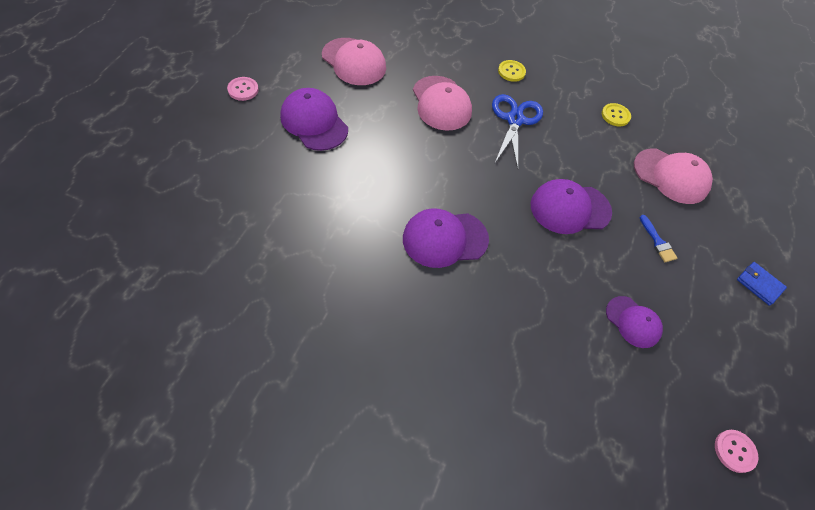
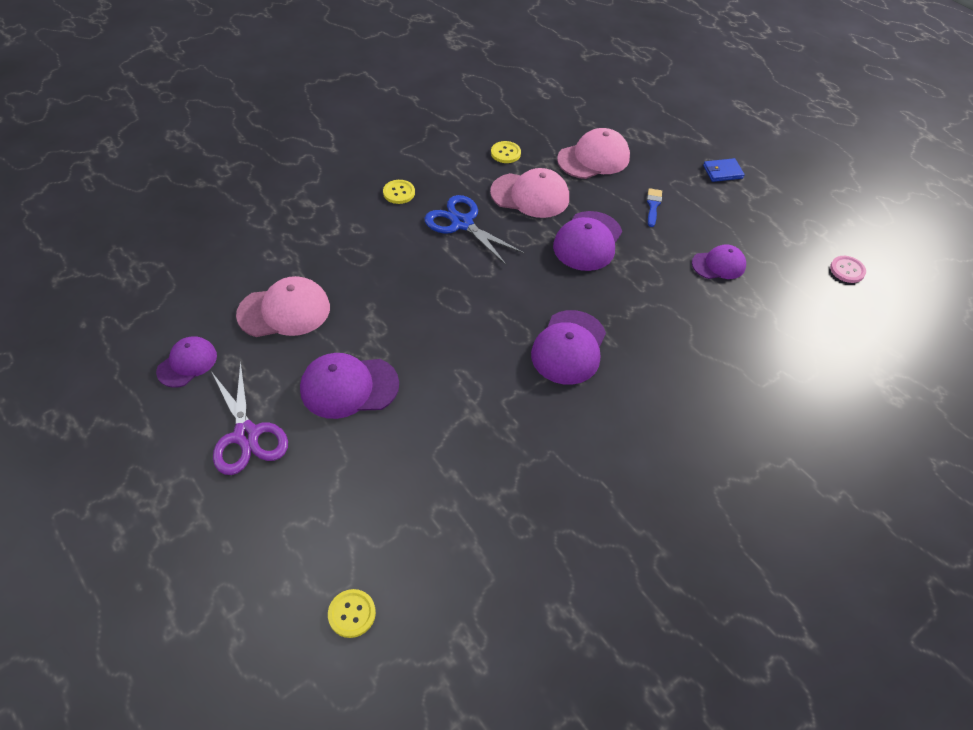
camera: 55 degrees left, 5 degrees down
(137, 202) = (352, 614): none -> yellow button
(243, 90) = (246, 435): pink button -> purple scissors
(280, 38) = (187, 363): none -> purple cap
(441, 103) = (401, 267): pink cap -> pink cap (530, 195)
(657, 242) = (653, 205): blue brush -> blue brush turned 90 degrees counterclockwise

